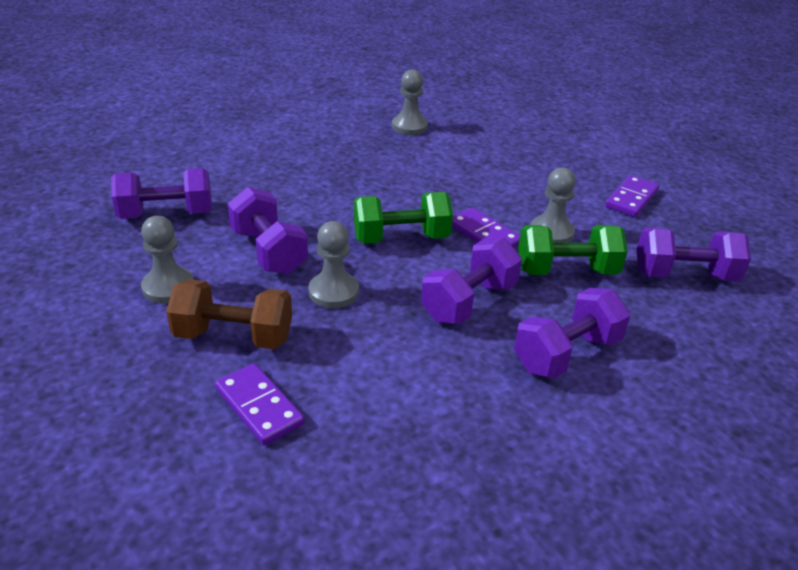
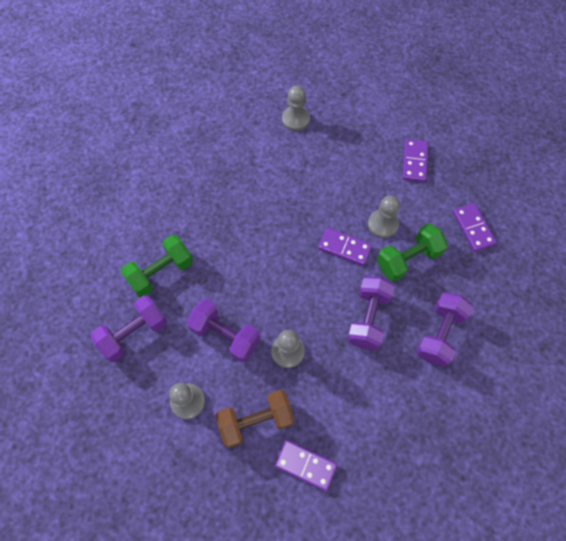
camera: 25 degrees left, 30 degrees up
(401, 238) = (297, 278): green dumbbell -> green dumbbell (161, 272)
(409, 126) = (231, 145): grey pawn -> grey pawn (295, 119)
(684, 275) = (473, 228): purple dumbbell -> purple domino

